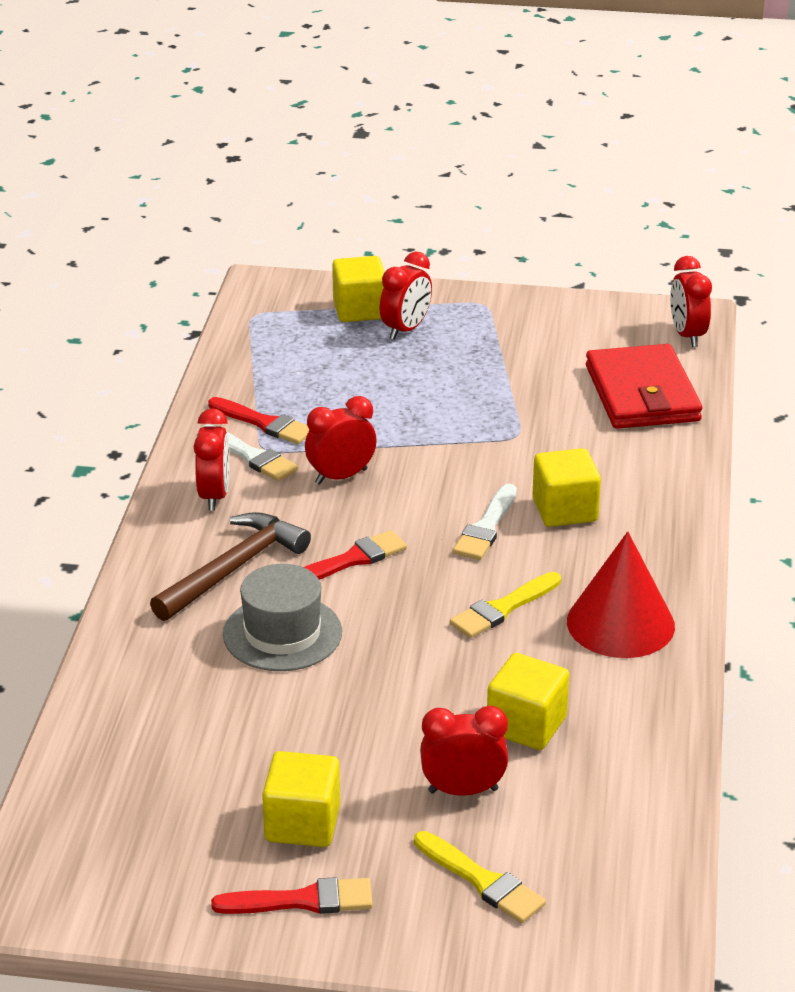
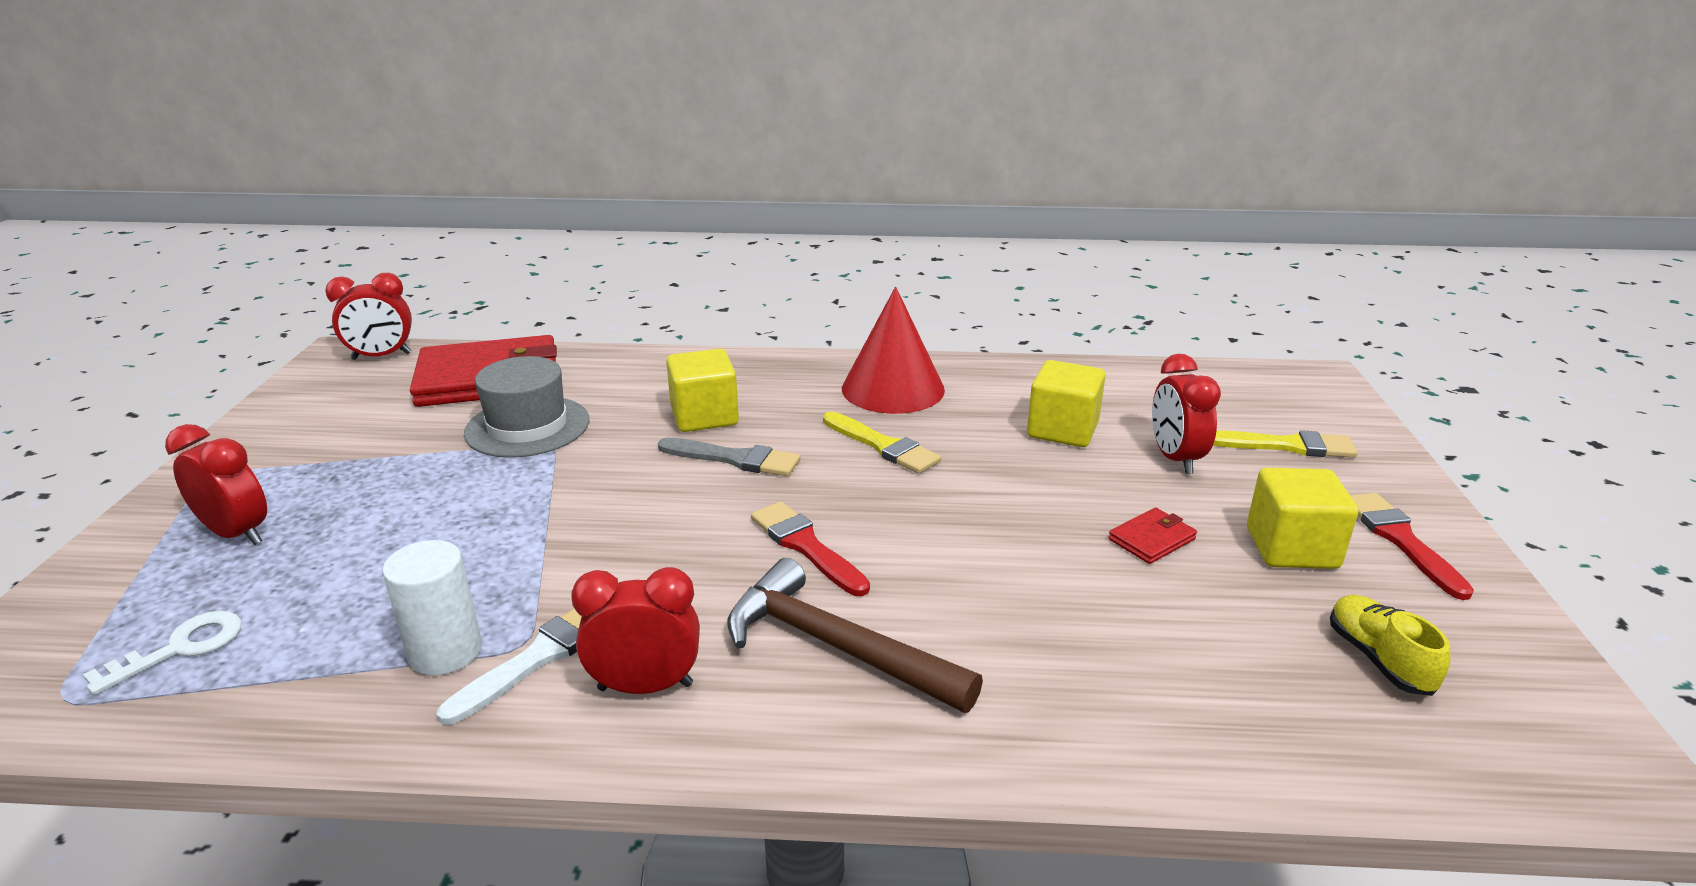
camera: 95 degrees left, 5 degrees down
(155, 823) = (1378, 659): none -> yellow shoe
(264, 423) = (445, 652): red brush -> white cylinder
(282, 633) = (969, 589): grey hat -> grey hat (527, 427)
(289, 338) = (181, 648): none -> white key
(330, 742) = (1151, 539): none -> red wallet
(341, 476) = (613, 567): red clock -> none
(360, 310) = (142, 579): yellow cube -> none
(482, 881) = (1286, 446): yellow brush -> yellow brush turned 60 degrees clockwise
(486, 527) = (735, 459): white brush -> grey brush

